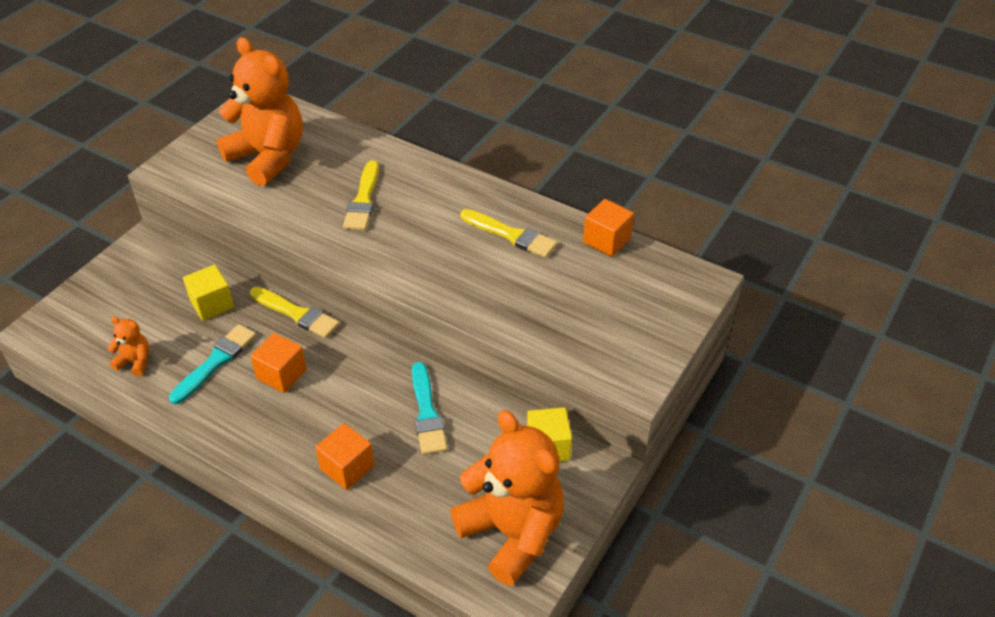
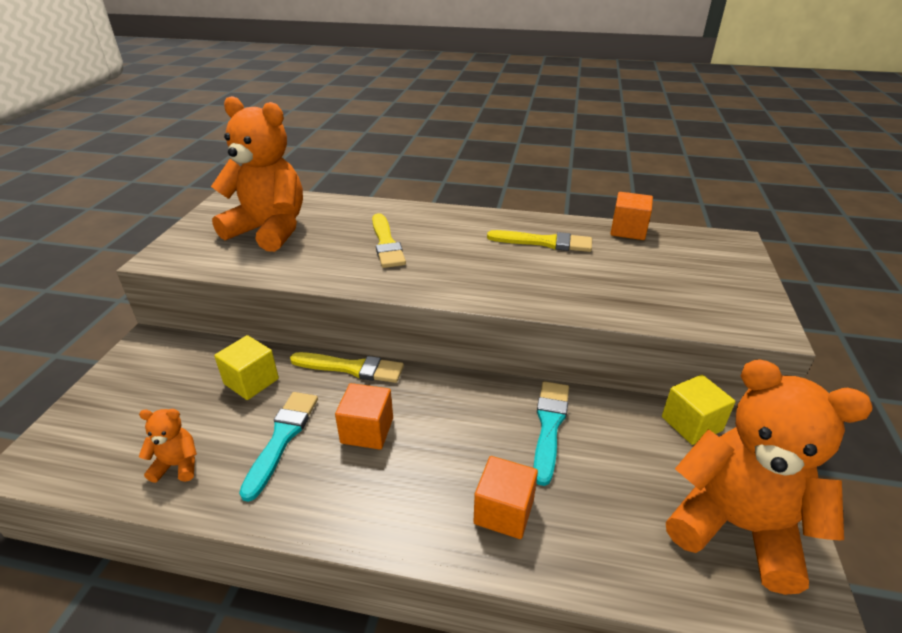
camera: 20 degrees left, 10 degrees down
(427, 413) = (549, 426): turquoise brush -> turquoise brush turned 135 degrees counterclockwise

